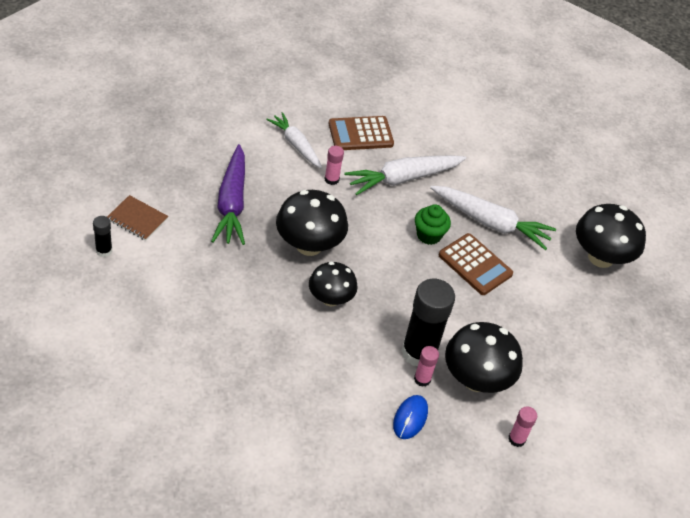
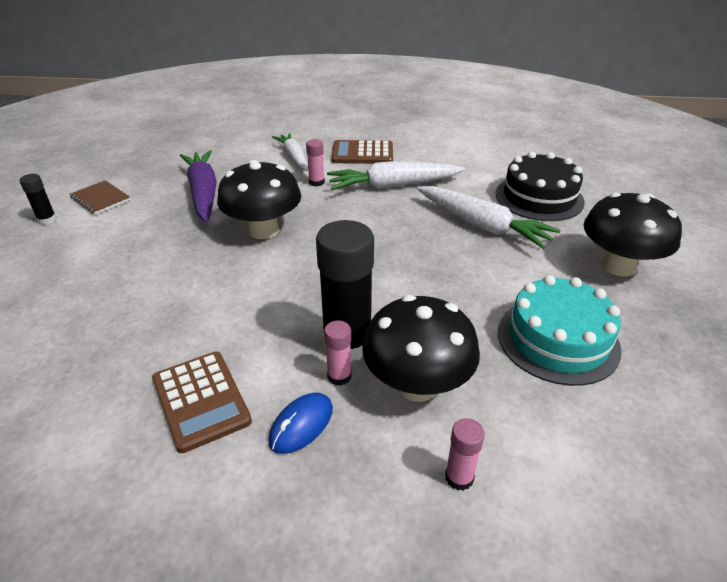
camera: 20 degrees right, 10 degrees down
(232, 203) = (203, 193): purple carrot -> purple carrot turned 150 degrees clockwise
(330, 299) = (261, 278): black mushroom -> none
(429, 235) = (404, 231): green cupcake -> none
(475, 265) = (452, 261): brown calculator -> brown calculator (201, 400)
(532, 183) = (539, 197): none -> black cake
(563, 332) = (557, 340): none -> turquoise cake

